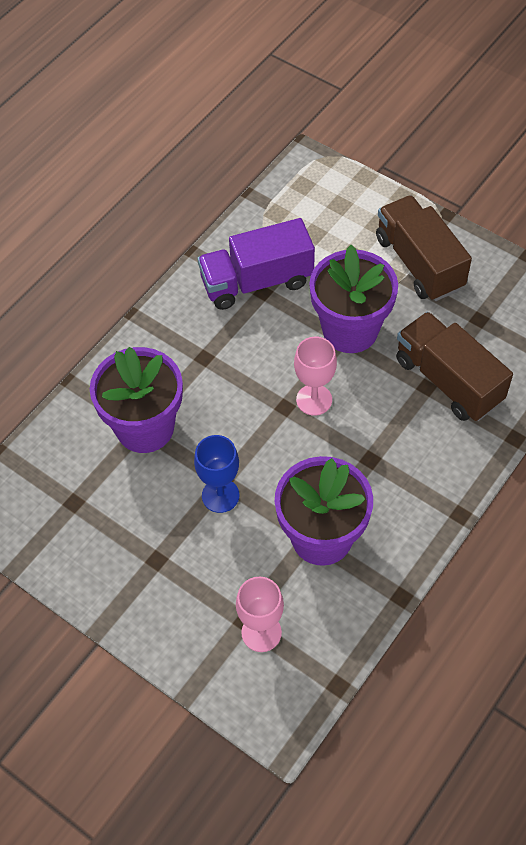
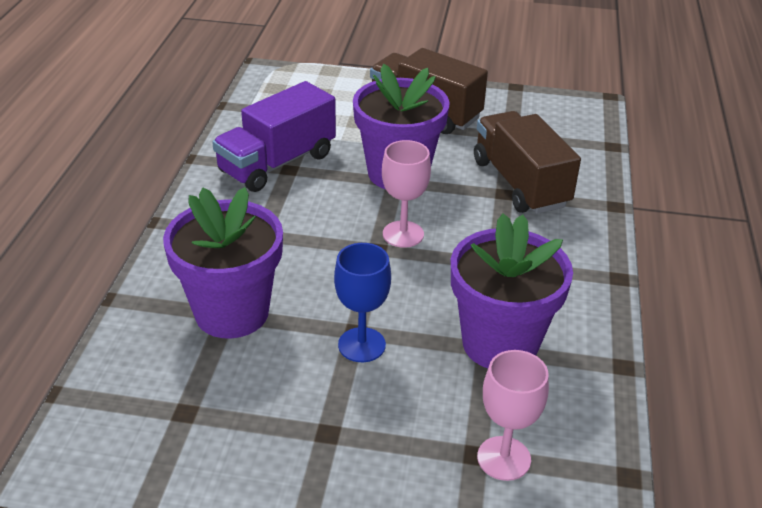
camera: 30 degrees left, 20 degrees down
(448, 380) = (520, 183): brown truck -> brown truck turned 45 degrees clockwise

